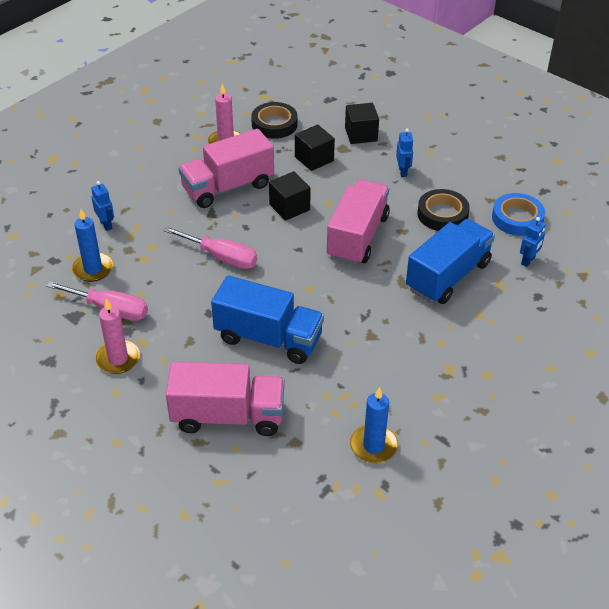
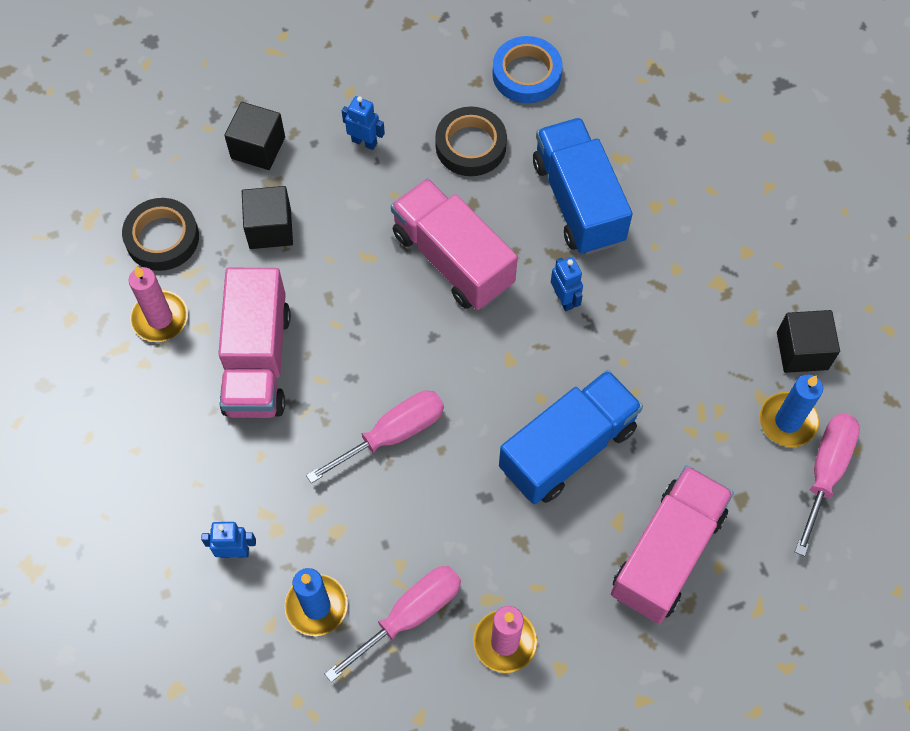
camera: 60 degrees left, 20 degrees up
(289, 207) = (347, 307): black cube -> black cube (802, 351)
(350, 483) = (825, 472): none -> pink screwdriver
(528, 261) = (602, 107): blue robot -> blue robot (564, 299)

